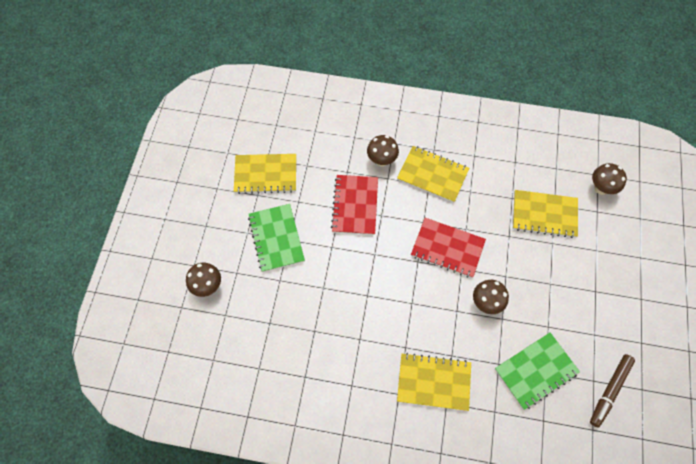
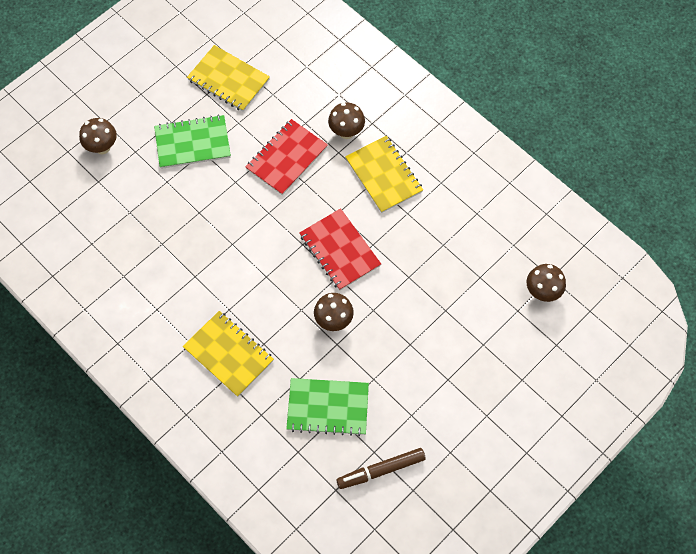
camera: 35 degrees right, 0 degrees up
(276, 238) = (192, 143): green notebook -> green notebook turned 60 degrees clockwise
(544, 214) = (461, 279): yellow notebook -> none

